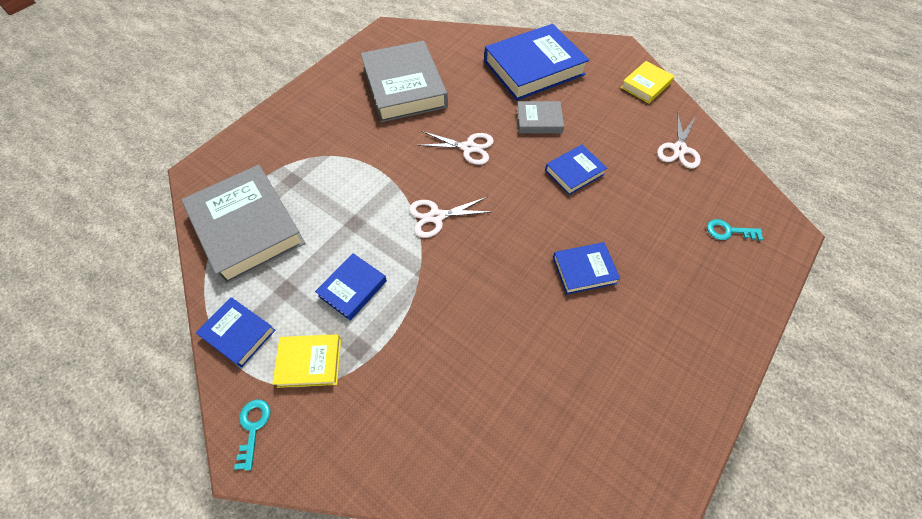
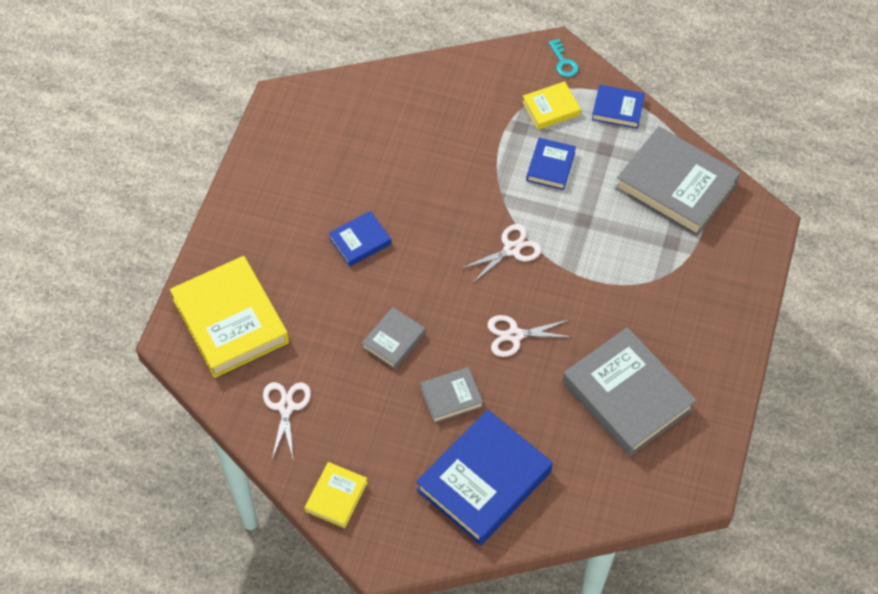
camera: 160 degrees right, 0 degrees up
(574, 172) = (394, 340): blue book -> grey book
(728, 231) = (231, 321): turquoise key -> yellow book

